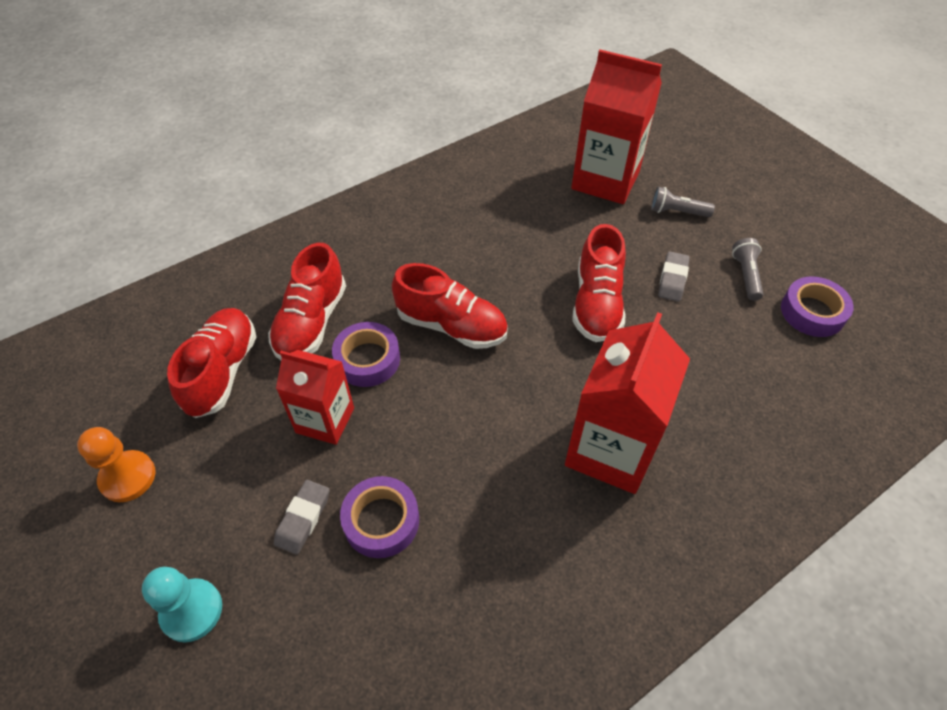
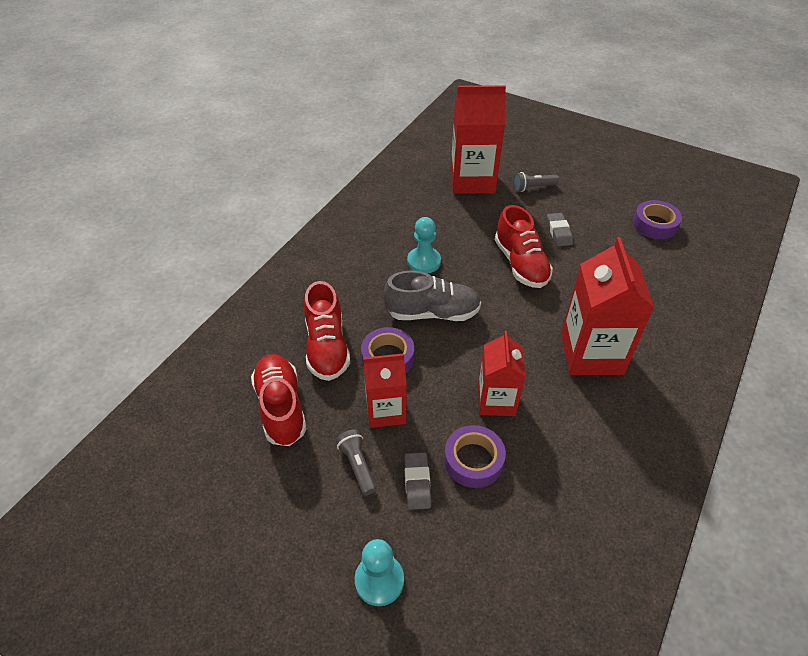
camera: 25 degrees left, 5 degrees down
(128, 477) = (259, 512): orange pawn -> none
(451, 326) = (432, 313): red shoe -> grey shoe
(455, 460) = (496, 400): none -> red carton
(482, 260) = (424, 261): none -> turquoise pawn
(746, 275) = (601, 214): grey flashlight -> grey flashlight (357, 465)

